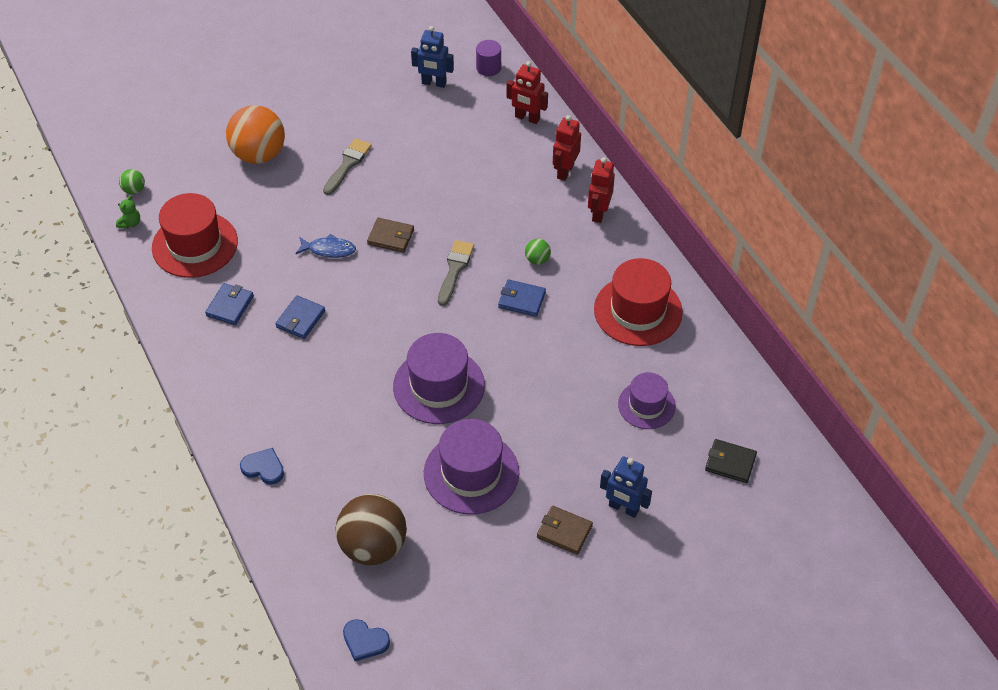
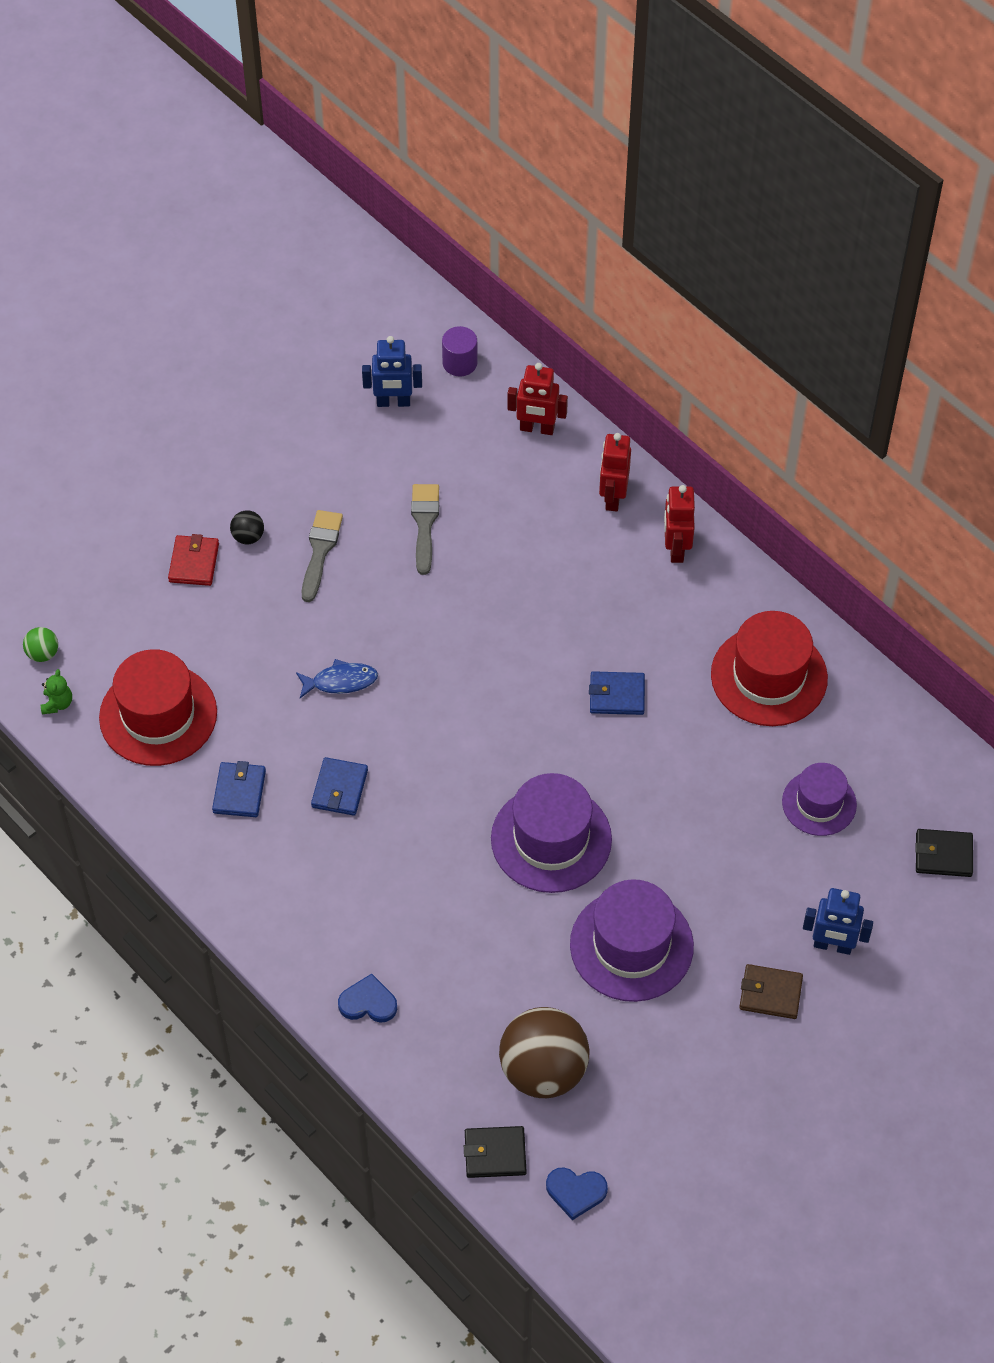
camera: 15 degrees left, 5 degrees up
(259, 154) = (194, 562): orange ball -> red wallet
(302, 146) = (248, 537): none -> black ball
(315, 597) = (495, 1153): none -> black wallet
(391, 237) = (416, 645): brown wallet -> none
(455, 269) = (516, 672): grey brush -> grey brush (424, 523)
(537, 260) = (618, 634): green ball -> none

